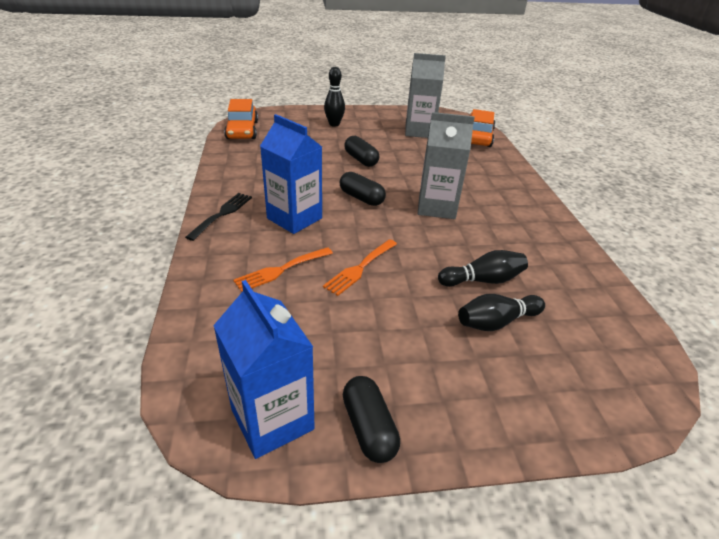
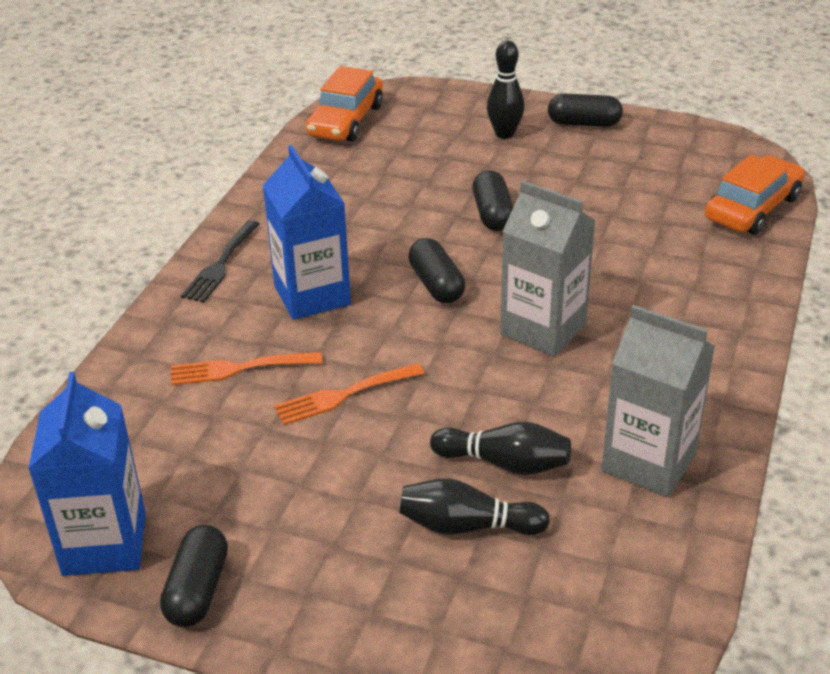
camera: 30 degrees right, 0 degrees up
(222, 214) = (221, 265): black fork -> black fork turned 150 degrees clockwise
(369, 115) = (584, 123): none -> black capsule
(419, 131) = (647, 175): grey carton -> grey carton (648, 462)

